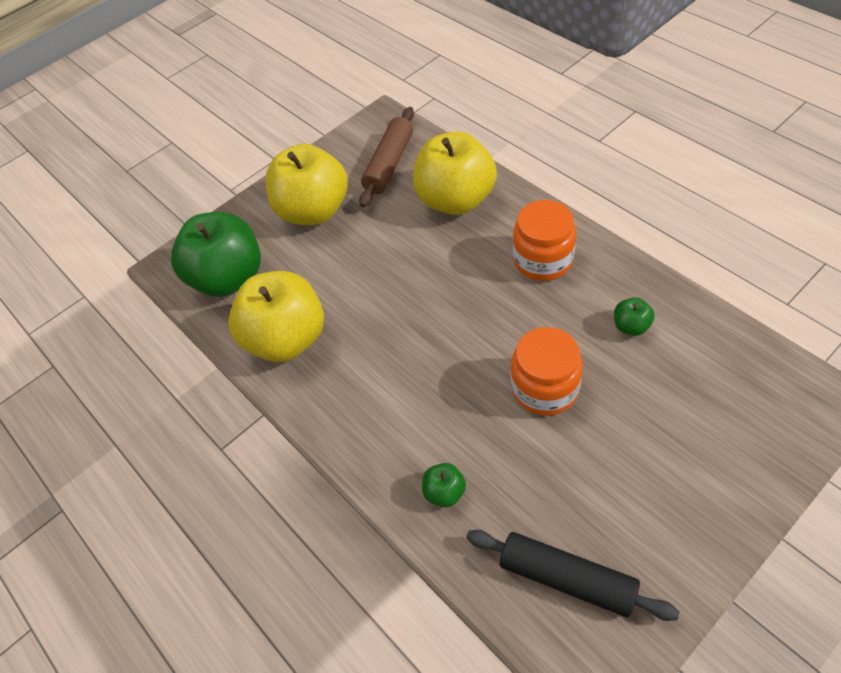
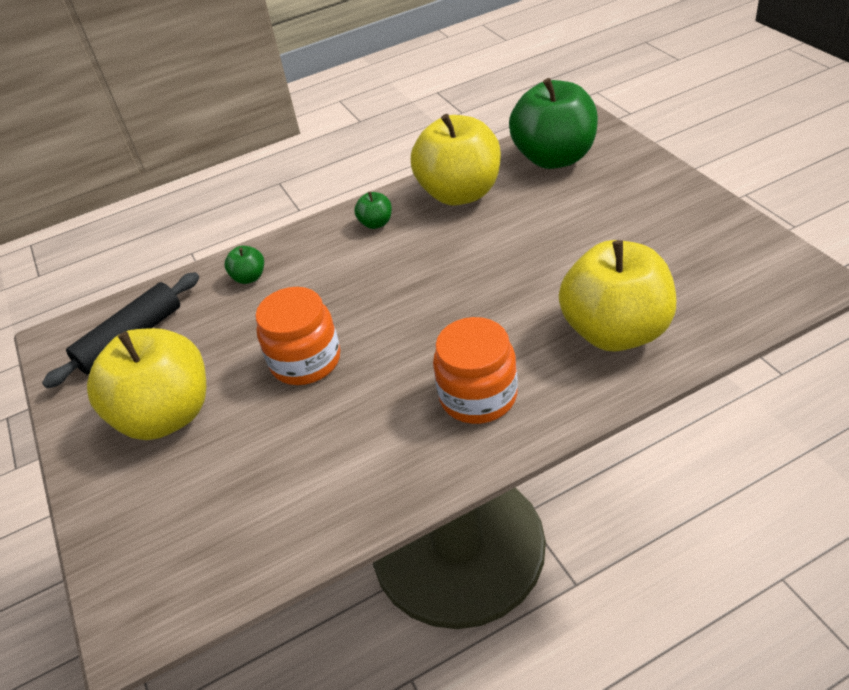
camera: 105 degrees right, 10 degrees down
(313, 211) = (634, 213): yellow apple -> yellow apple (167, 415)
(389, 164) = (705, 278): brown rolling pin -> none
(631, 326) = (339, 455): green apple -> green apple (376, 223)

